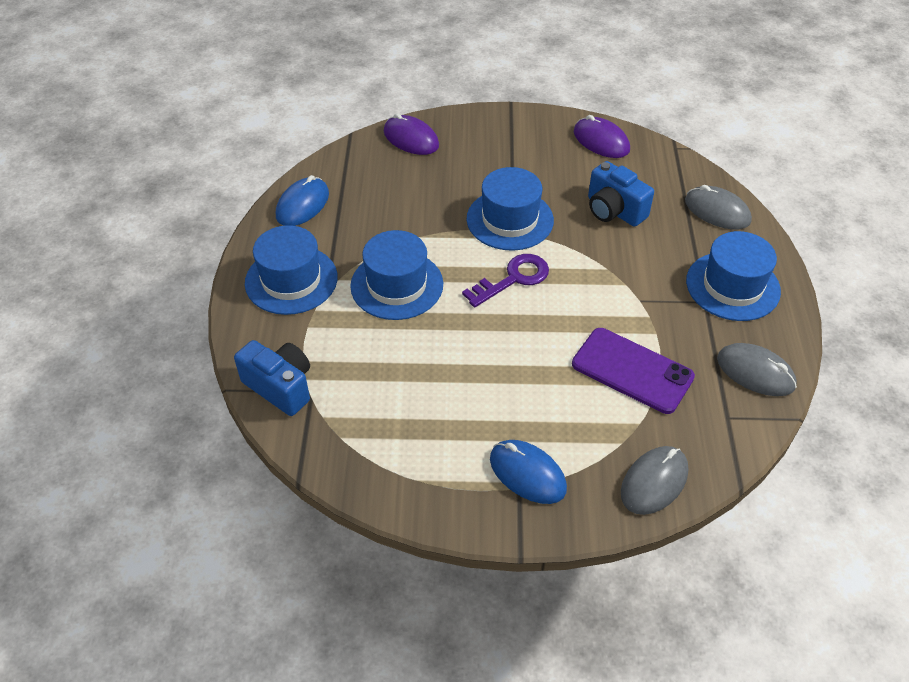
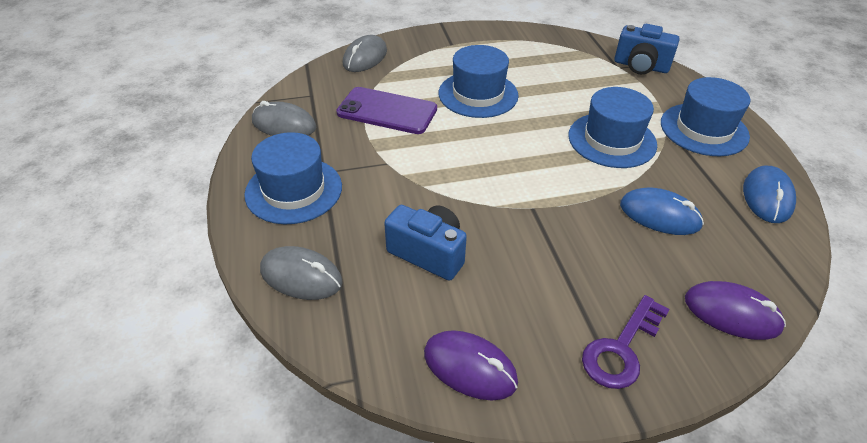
camera: 165 degrees right, 5 degrees down
(510, 219) = (542, 220): blue hat -> blue hat (478, 94)
(513, 279) = (511, 162): purple key -> purple key (621, 349)
(527, 473) = (449, 50): blue mouse -> blue mouse (659, 215)

